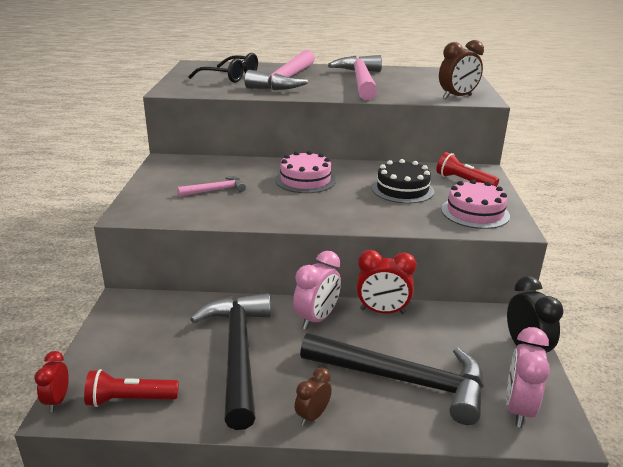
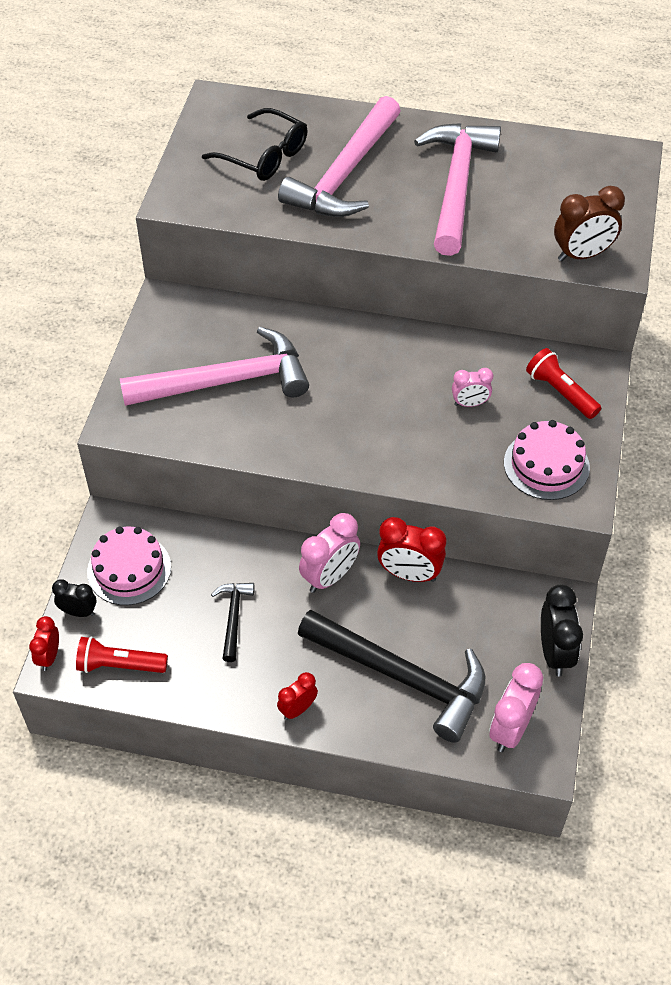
camera: 10 degrees right, 25 degrees up
(90, 363) = (79, 612): none -> black clock
(215, 190) = (226, 381): pink hammer -> pink hammer, size x2.17
(237, 353) = (233, 618): black hammer -> black hammer, size x0.46
(305, 180) = (346, 368): pink cake -> pink cake (129, 569)
(312, 416) = (297, 709): brown clock -> red clock
(402, 189) = (470, 403): black cake -> pink clock

